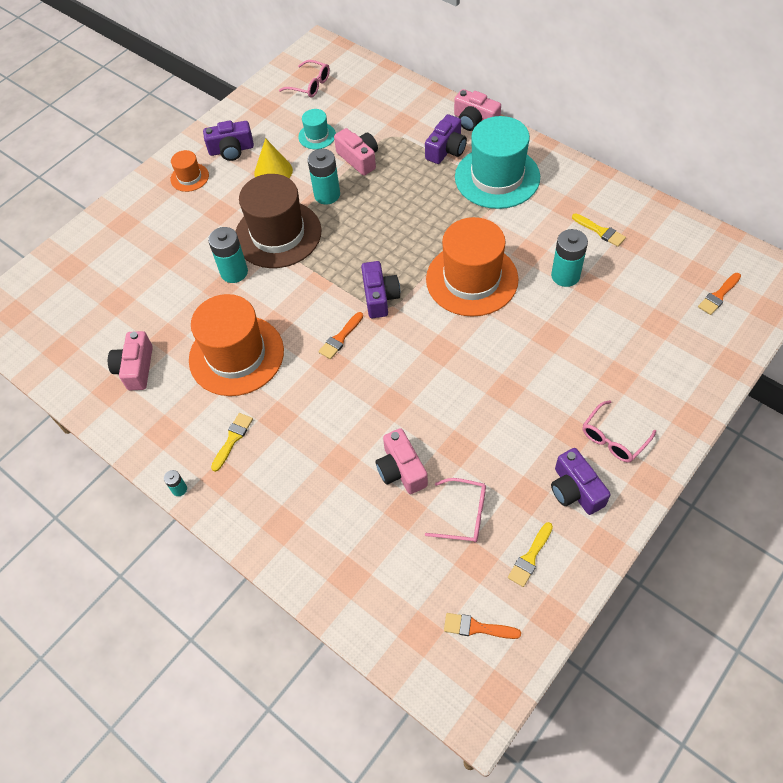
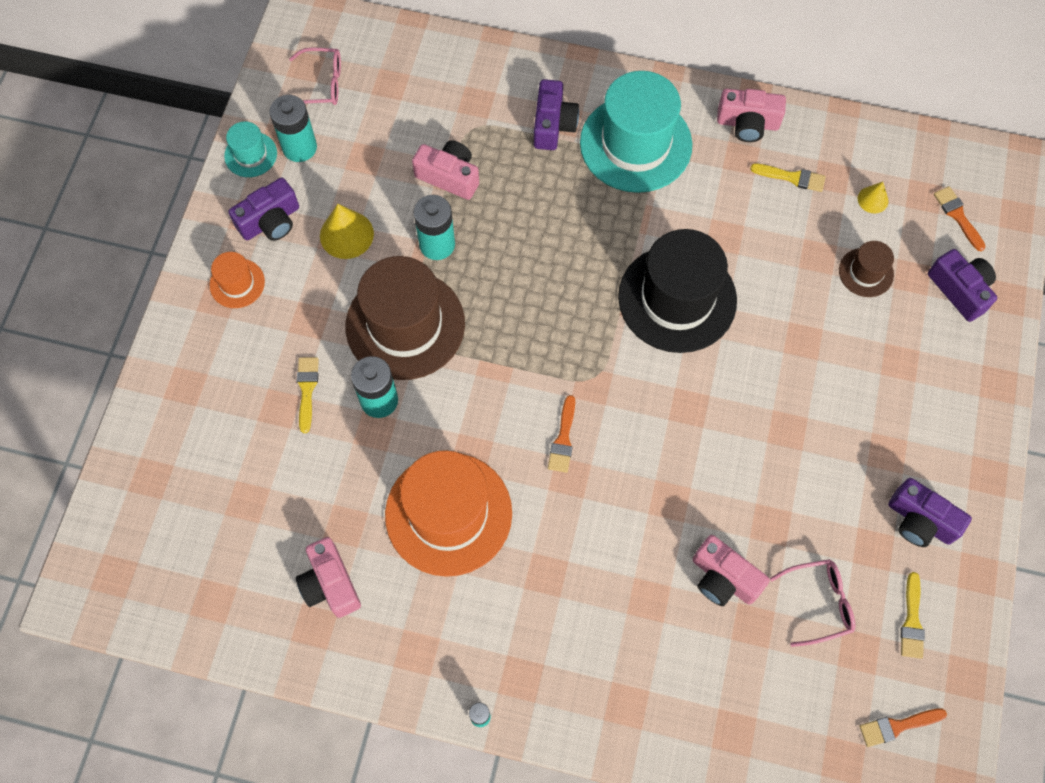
camera: 30 degrees left, 10 degrees up
(232, 439) = (507, 625): yellow brush -> yellow brush (307, 390)
(317, 136) = (375, 160): turquoise hat -> turquoise hat (250, 154)
(380, 297) = (581, 365): purple camera -> purple camera (960, 290)
(472, 279) = (677, 298): orange hat -> black hat
(475, 121) = (567, 70): pink camera -> pink camera (747, 123)
(565, 276) = (781, 253): turquoise battery -> turquoise battery (299, 147)
(614, 438) = (930, 441): pink glasses -> none
(624, 309) = (866, 272): none -> brown hat
(655, 264) = (873, 199): none -> yellow cone
(718, 295) = (958, 216): orange brush -> orange brush turned 135 degrees clockwise

